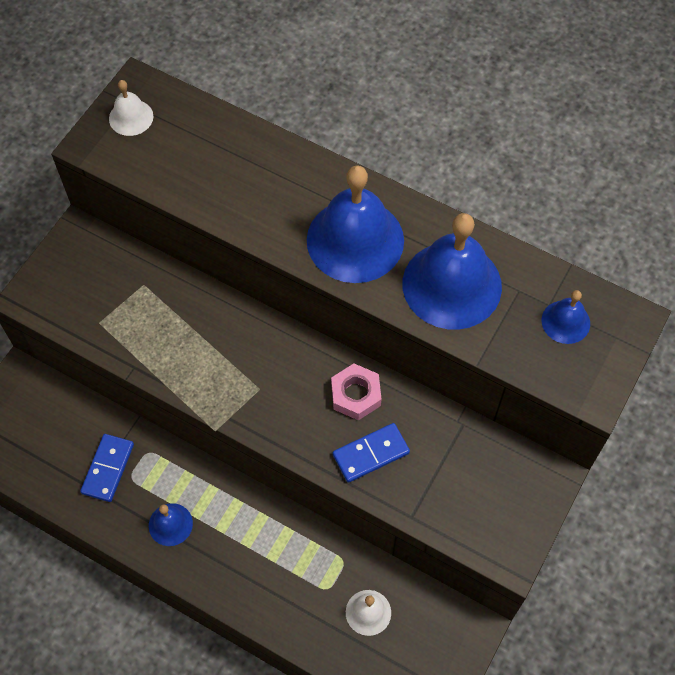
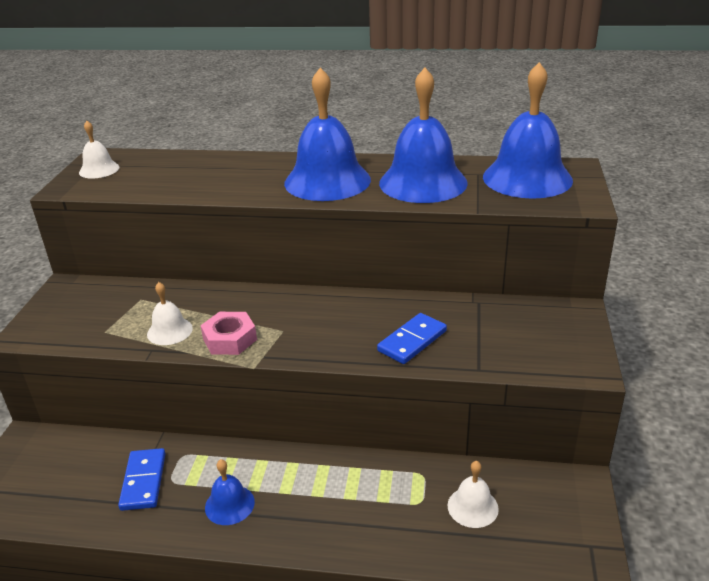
camera: 20 degrees left, 30 degrees down
(157, 346) = (169, 331): none -> white bell
(356, 395) = (374, 310): pink nut -> pink nut (230, 339)
(565, 322) = (527, 178): blue bell -> blue bell, size x2.07

